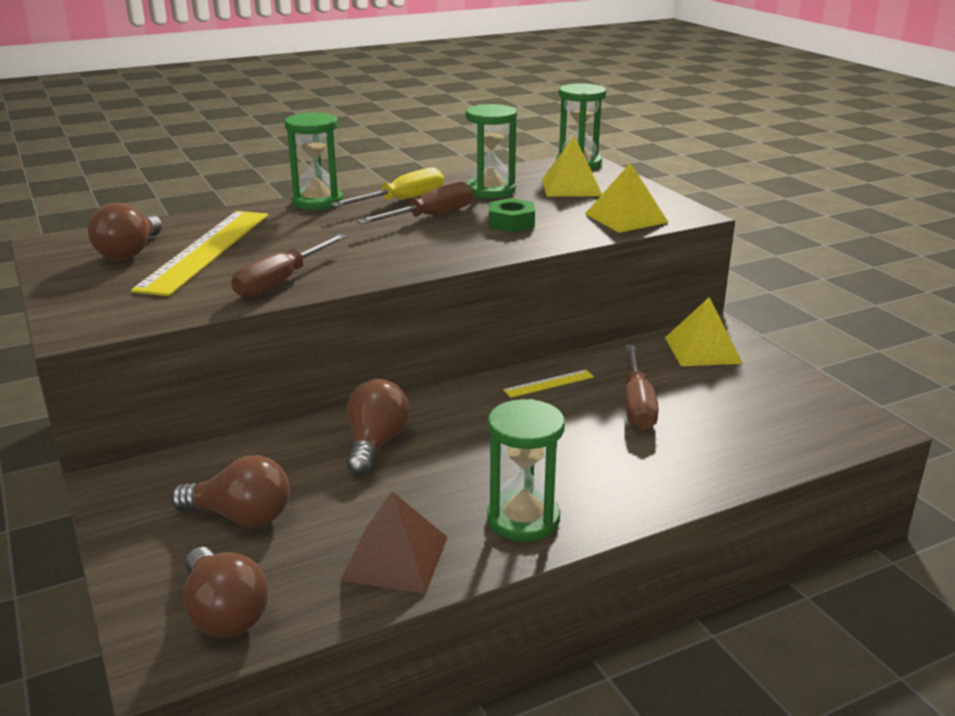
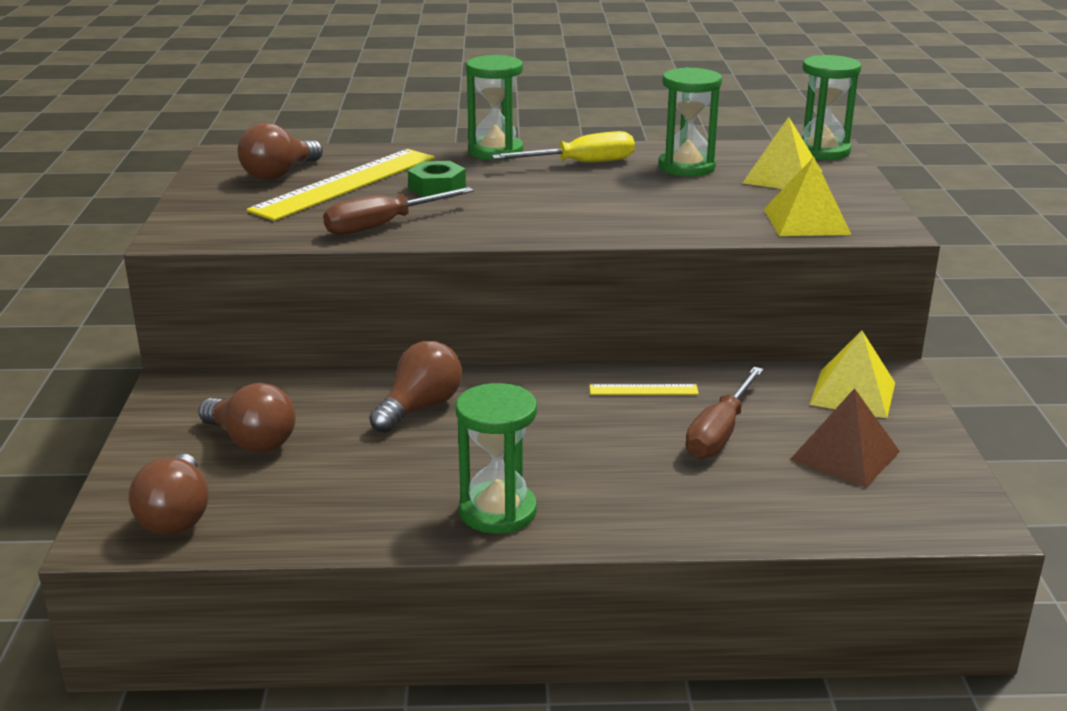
camera: 25 degrees right, 0 degrees up
(395, 558) = (351, 512): brown pyramid -> brown pyramid (844, 455)
(430, 216) = (592, 185): brown screwdriver -> none
(511, 223) = (670, 205): green nut -> green nut (437, 187)

